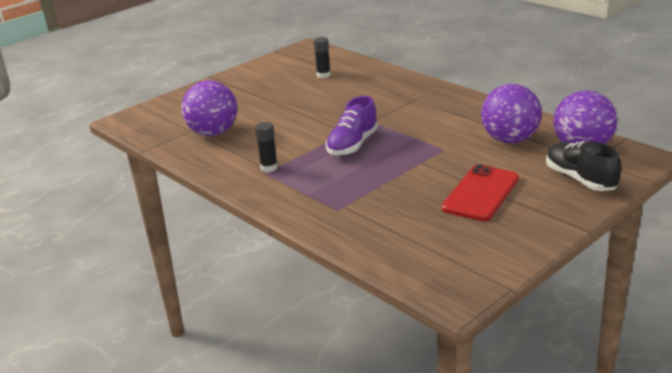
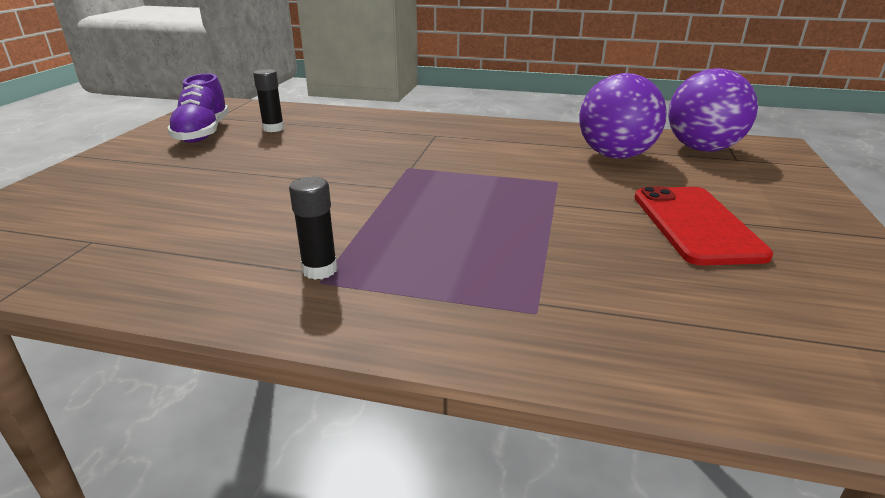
camera: 35 degrees left, 0 degrees up
(213, 133) = (146, 235): purple ball -> none
(352, 145) = (424, 202): purple shoe -> purple shoe (203, 133)
(580, 179) = (764, 180): black shoe -> none

